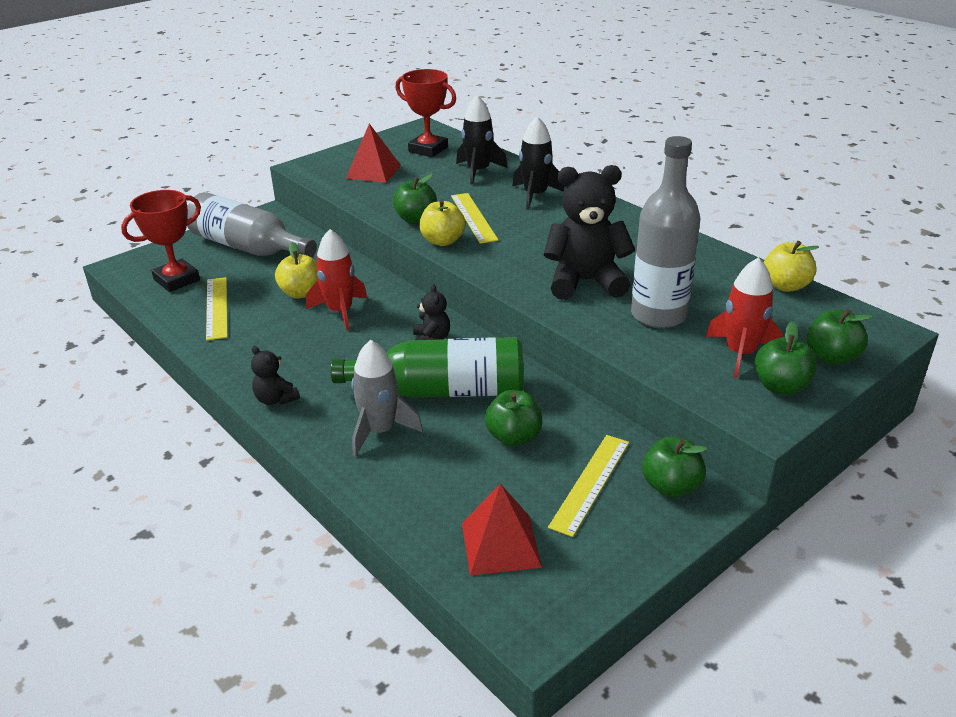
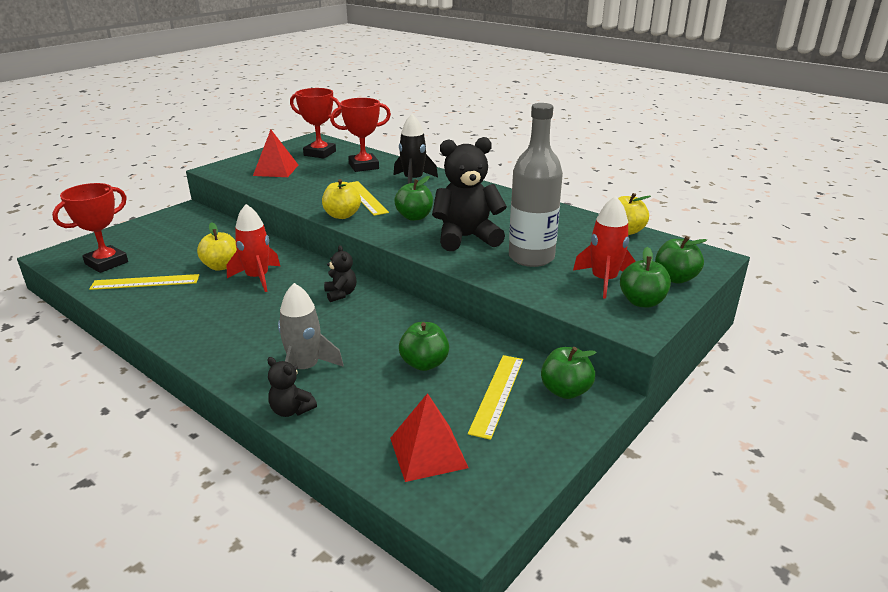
camera: 10 degrees left, 5 degrees down
(217, 307) = (145, 282): yellow ruler -> yellow ruler turned 75 degrees counterclockwise
(248, 247) = (170, 235): grey bottle -> none
(275, 399) = (206, 351): black teddy bear -> black teddy bear (291, 410)
(416, 219) = (317, 201): green apple -> green apple (414, 217)
(443, 391) = (356, 332): green bottle -> none
(478, 171) = (363, 166): black rocket -> red trophy

